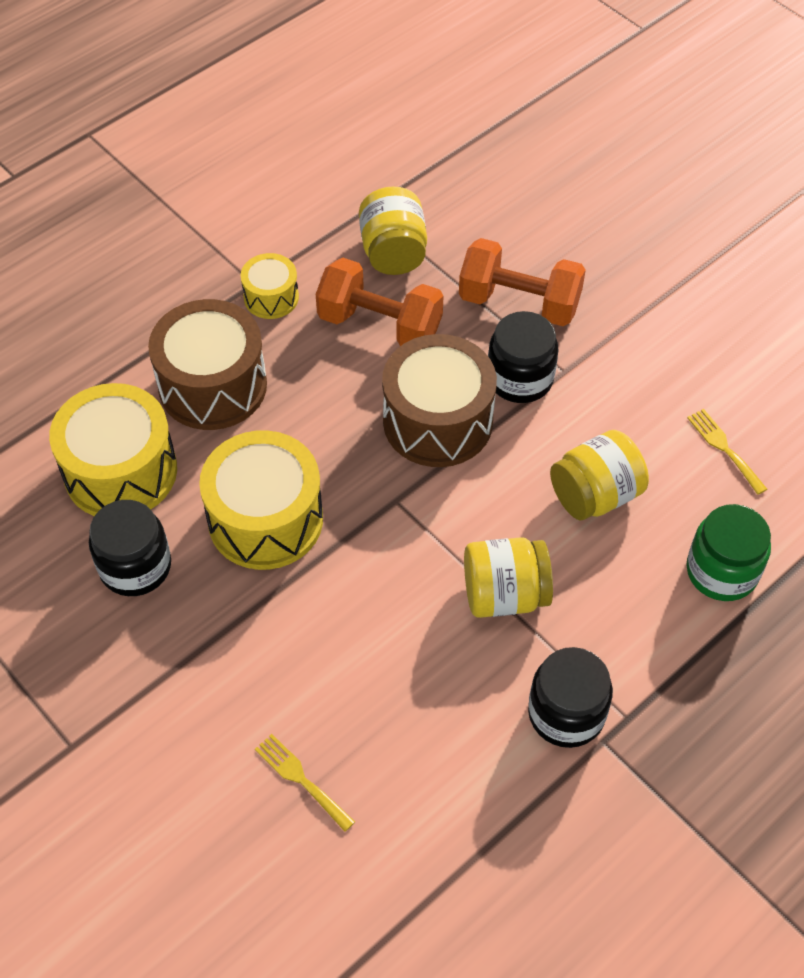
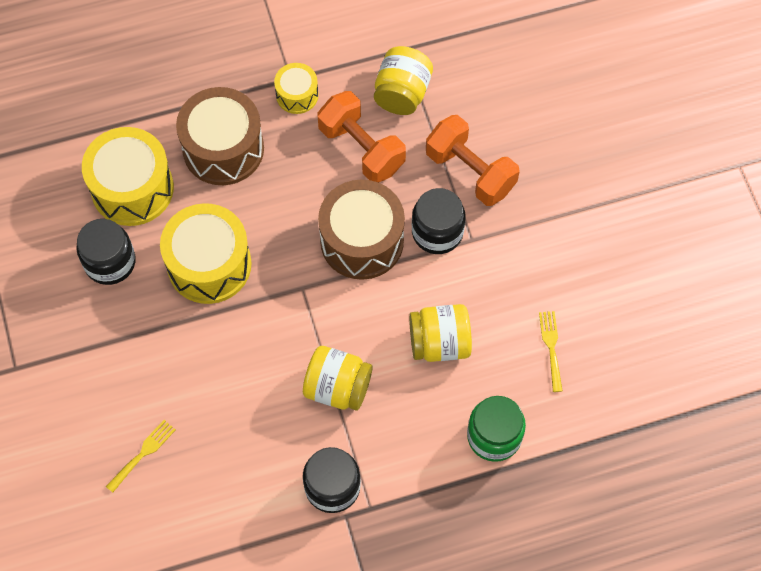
camera: 25 degrees right, 10 degrees up
(301, 779) = (143, 453): yellow fork -> yellow fork turned 60 degrees clockwise

